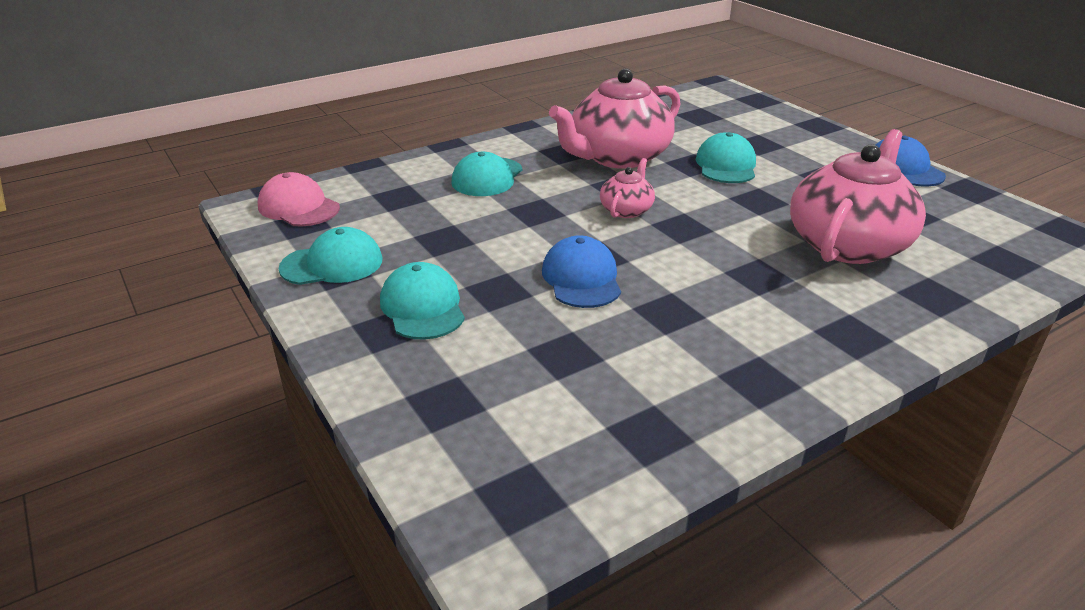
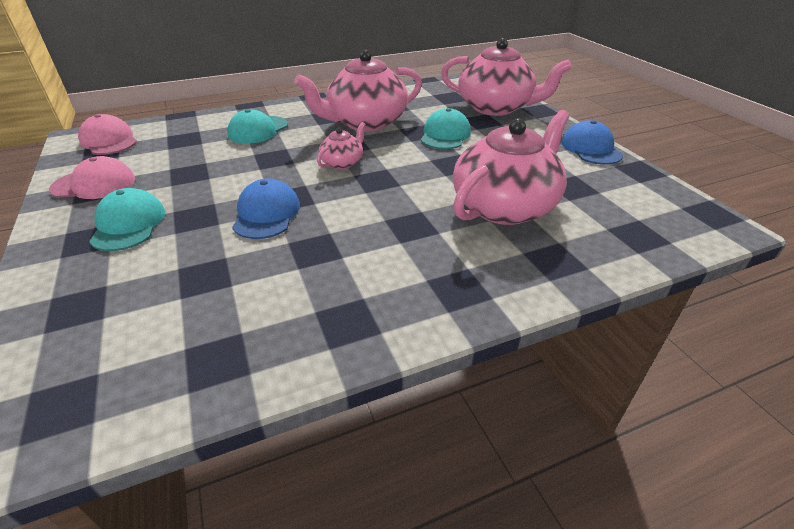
camera: 10 degrees right, 5 degrees up
(332, 264) = (94, 184): turquoise cap -> pink cap
(764, 126) = (495, 108): none -> pink teapot

